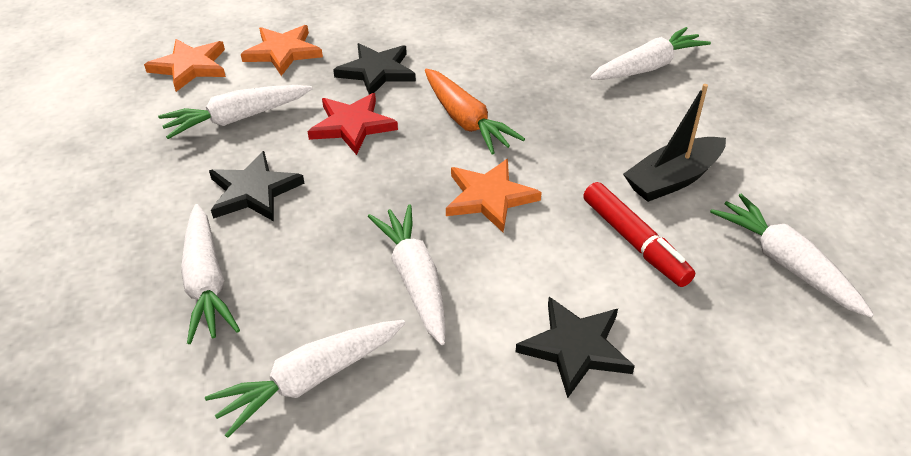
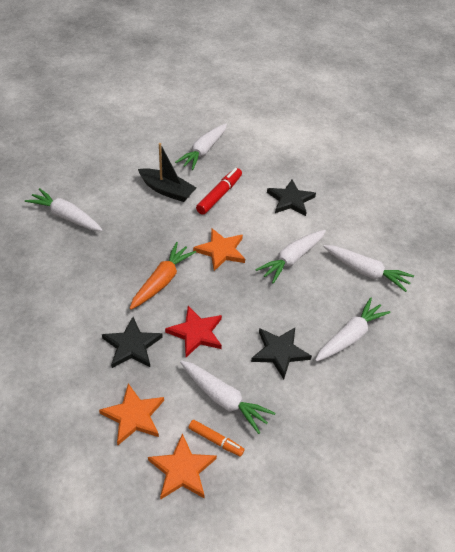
camera: 120 degrees left, 5 degrees up
(195, 97) = (216, 440): none -> orange marker

